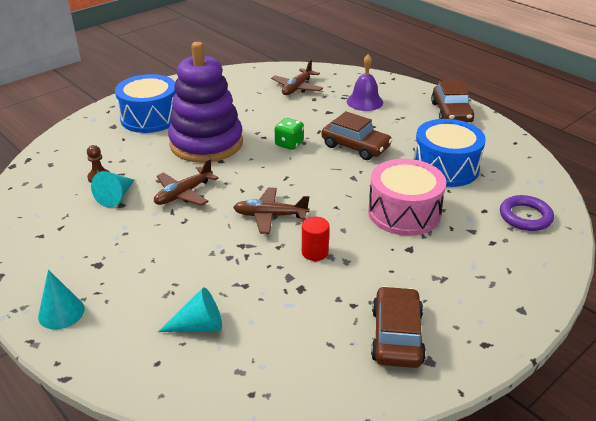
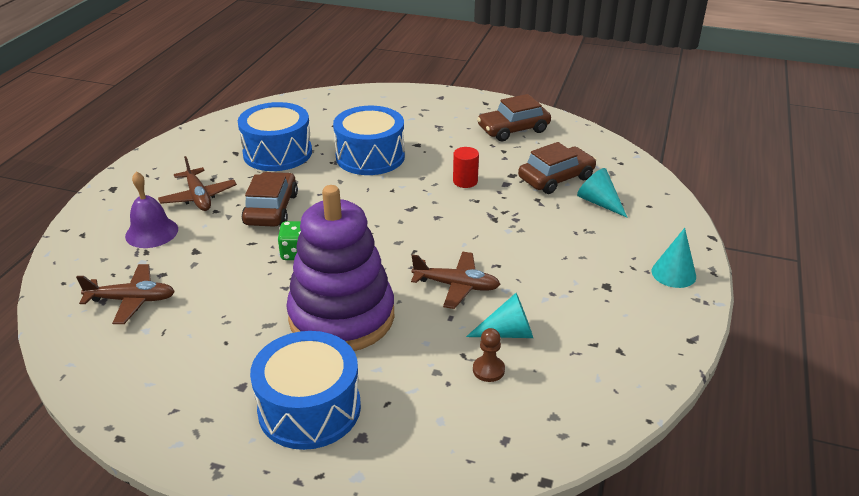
camera: 120 degrees left, 0 degrees up
(270, 216) = (439, 219): brown plane -> brown plane (198, 197)
(404, 212) = (370, 157): pink drum -> blue drum
(451, 112) = (152, 171): brown car -> brown car (556, 178)
(525, 216) = (329, 109): purple ring -> none

